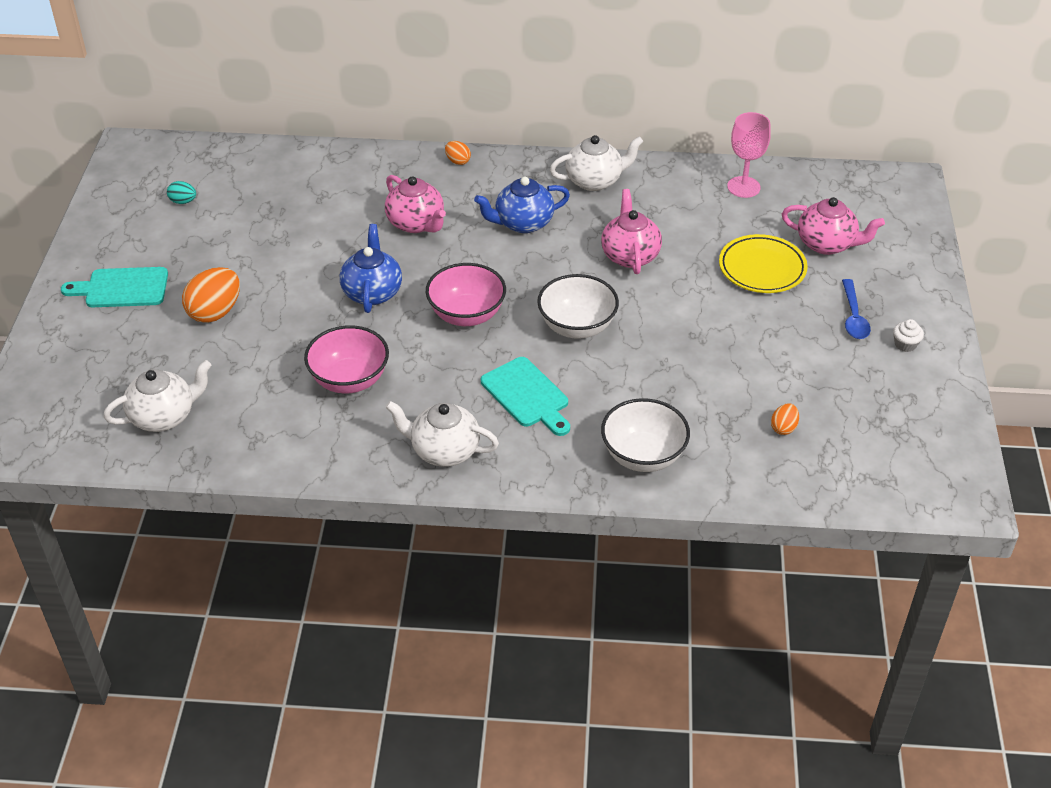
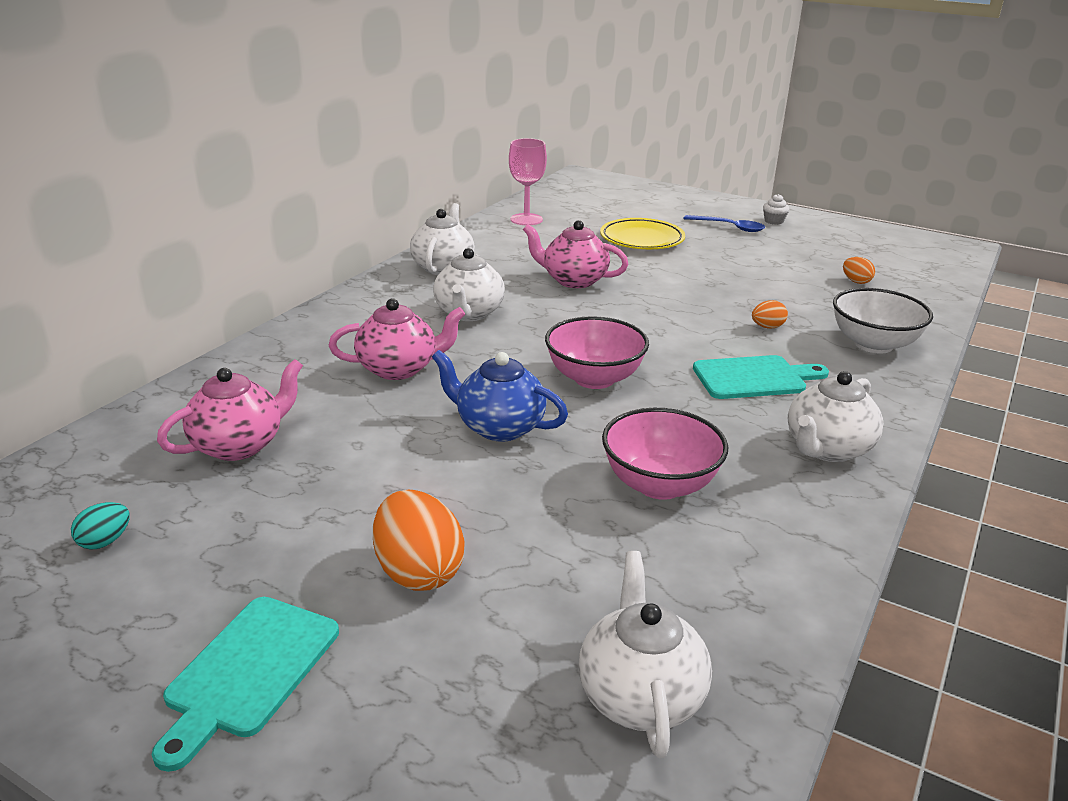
camera: 65 degrees left, 15 degrees down
(458, 161) = (318, 320): orange egg -> orange egg (767, 327)
(522, 223) = (469, 313): blue teapot -> white teapot
(577, 326) = (660, 328): white bowl -> none
(827, 244) = (631, 213): pink teapot -> pink teapot (240, 445)

